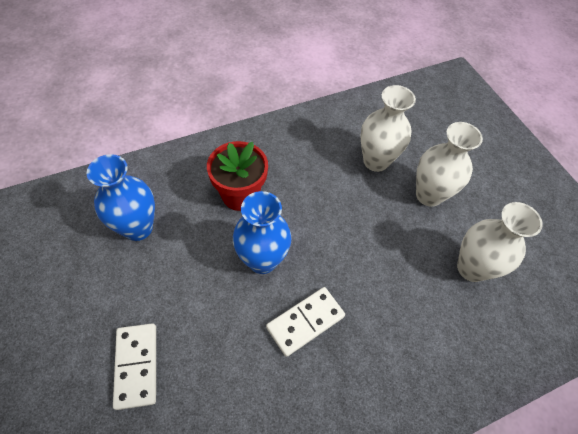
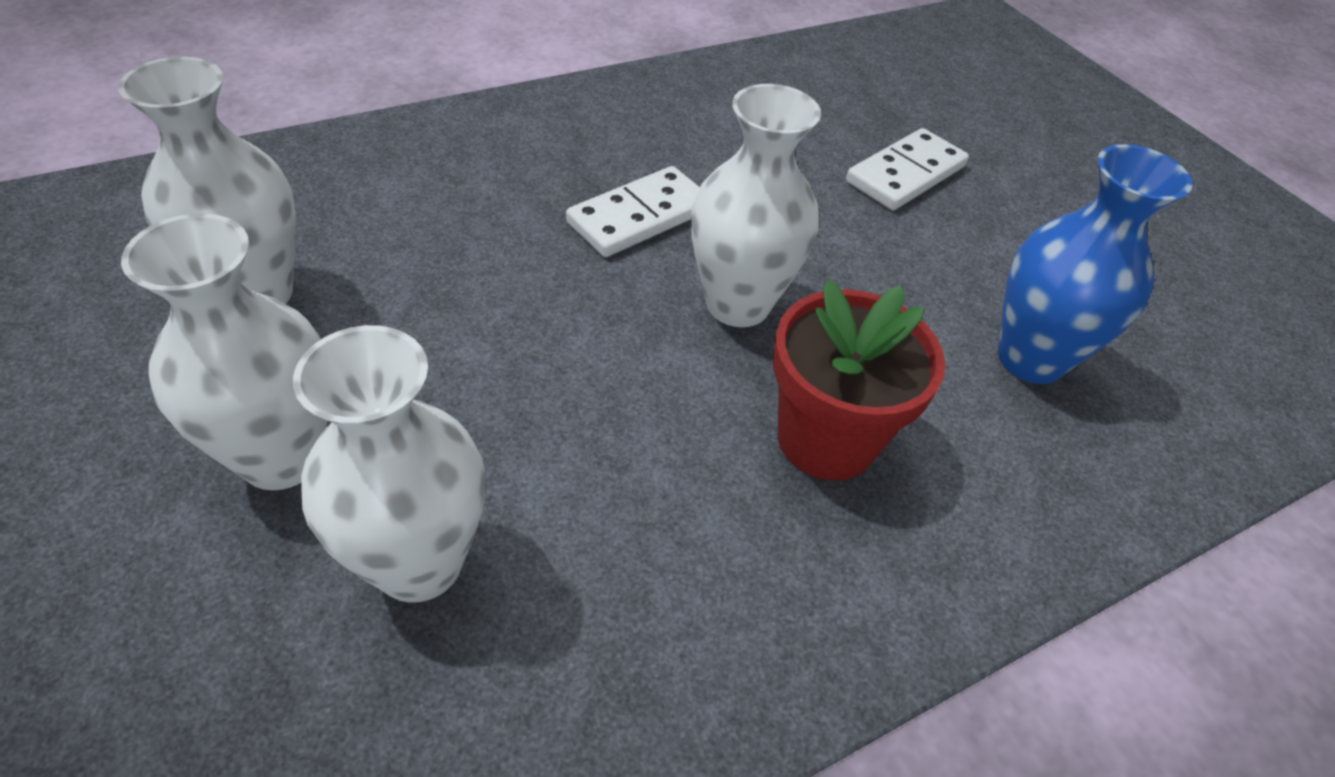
camera: 175 degrees right, 10 degrees down
(137, 365) = (905, 174): white domino -> white domino turned 60 degrees clockwise
(262, 260) = (738, 304): blue vase -> white vase

